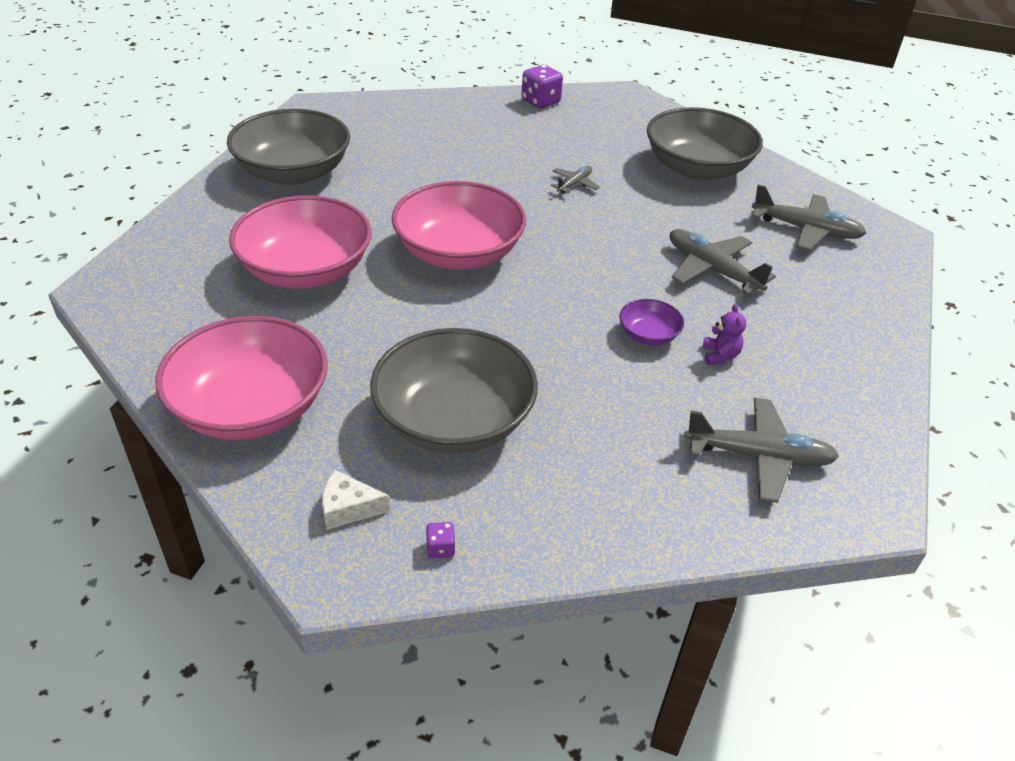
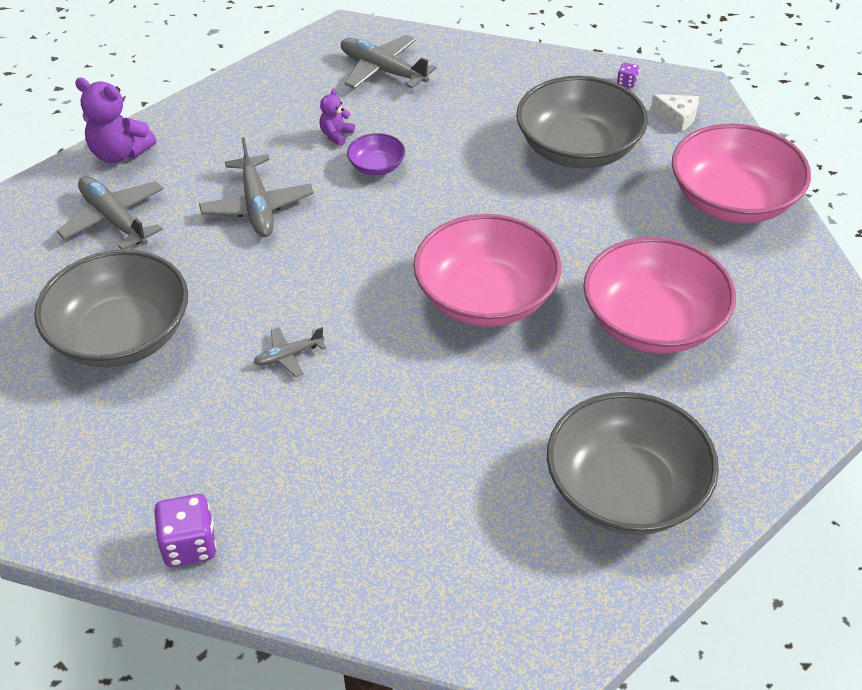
camera: 150 degrees left, 5 degrees up
(882, 279) = (120, 153): none -> purple teddy bear

